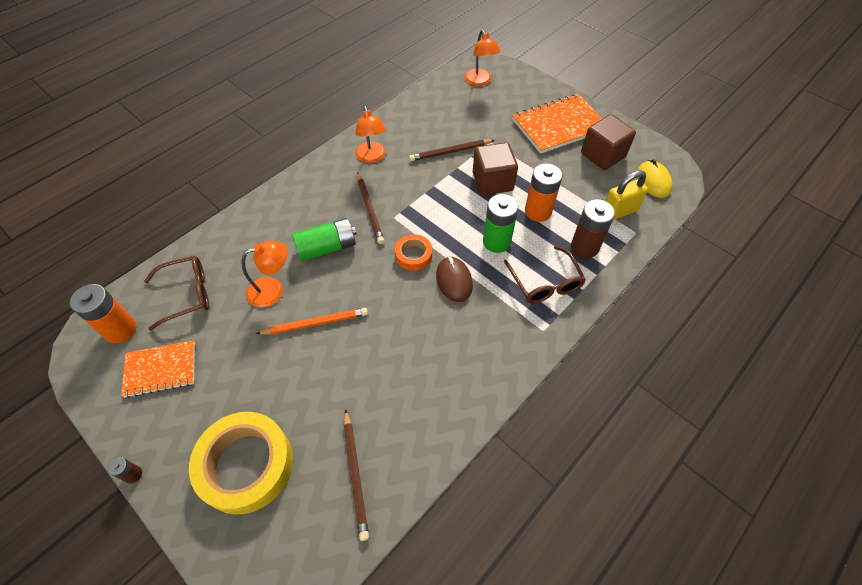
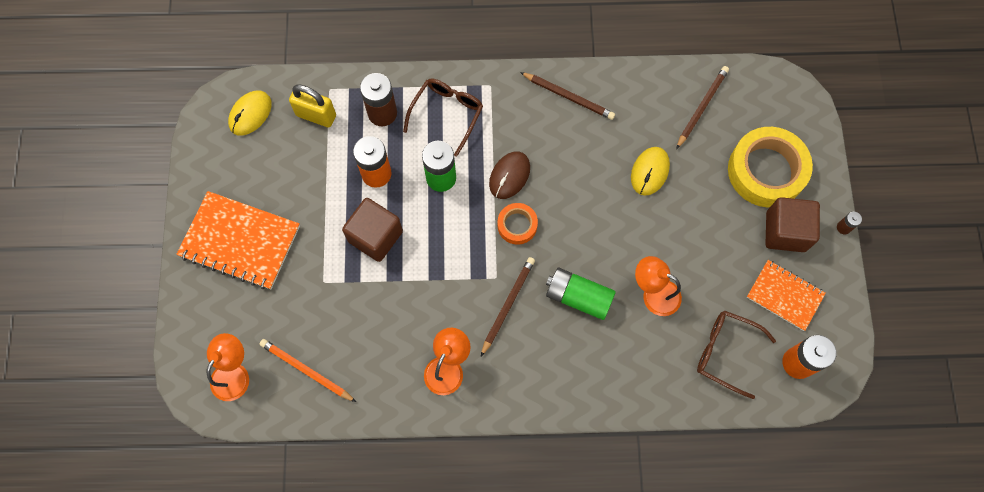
camera: 135 degrees left, 15 degrees up
(315, 323) = (644, 234): orange pencil -> orange pencil (306, 371)
(352, 373) = (649, 172): none -> yellow mouse
(450, 152) = (372, 305): brown pencil -> brown pencil (568, 96)
(603, 155) = (251, 174): brown cube -> brown cube (785, 231)

